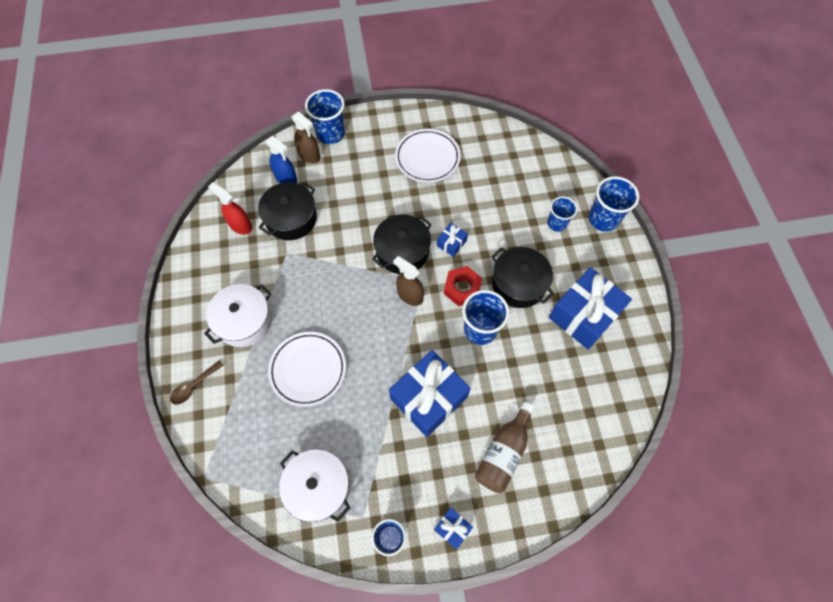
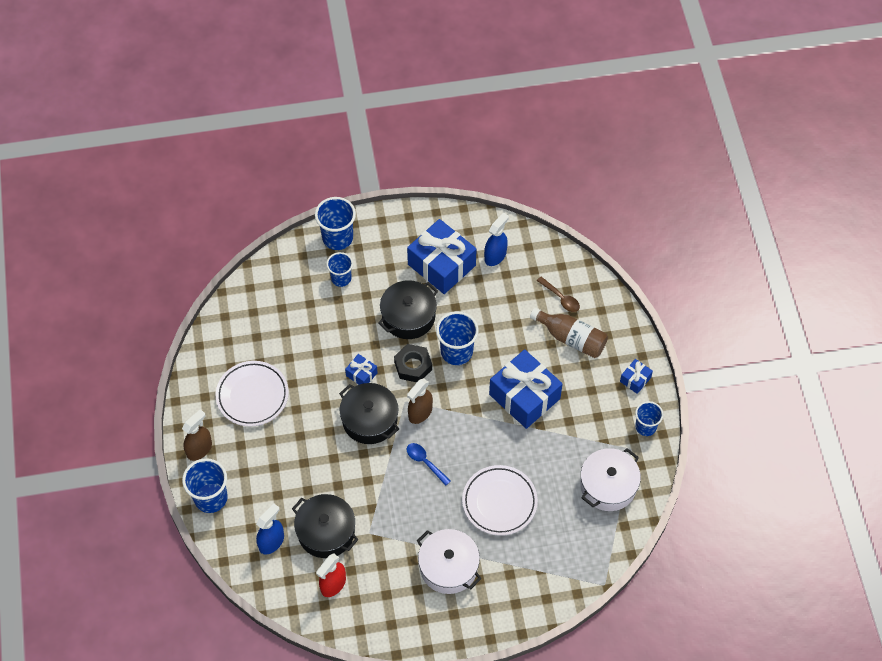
camera: 90 degrees left, 5 degrees down
(194, 386) = (518, 606): brown spoon -> brown spoon (561, 298)
(309, 155) = (240, 519): brown spray bottle -> brown spray bottle (199, 449)
(356, 300) = (425, 462): none -> blue spoon
(462, 288) = (413, 366): red nut -> black nut
(603, 370) = (495, 256): none -> blue spray bottle

